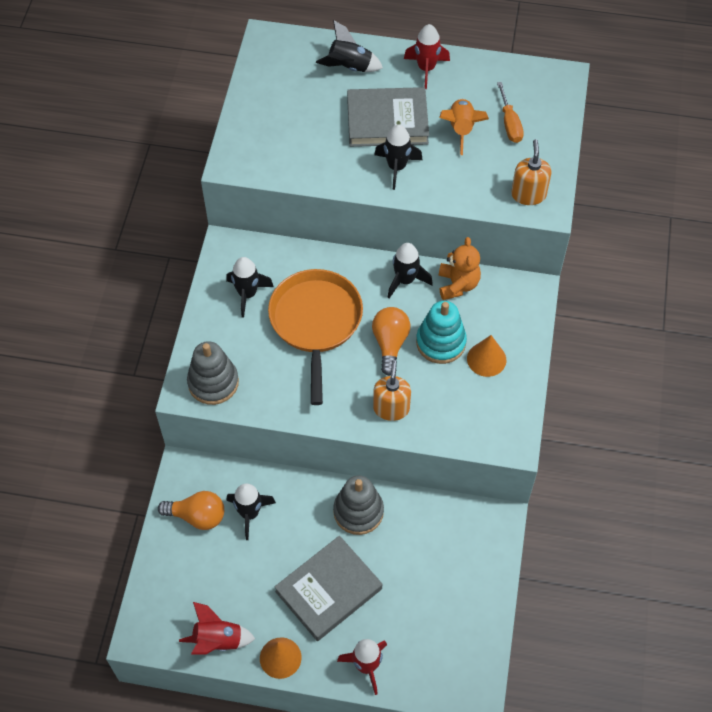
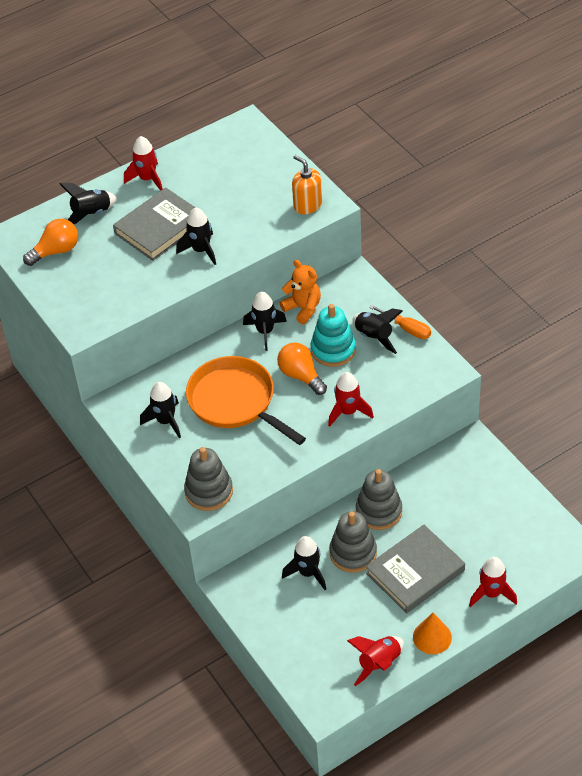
camera: 40 degrees left, 10 degrees down
(197, 516) = (273, 604): orange light bulb -> orange light bulb (56, 251)
(300, 529) = (353, 553): none -> grey stacking toy
(328, 590) = (415, 572): grey book -> grey book turned 45 degrees clockwise
(391, 408) = (348, 412): orange soap dispenser -> red rocket
(461, 129) = (216, 198): orange rocket -> none
(486, 359) = (374, 337): orange cone -> black rocket
(509, 123) = (244, 173): orange screwdriver -> orange screwdriver (407, 329)

